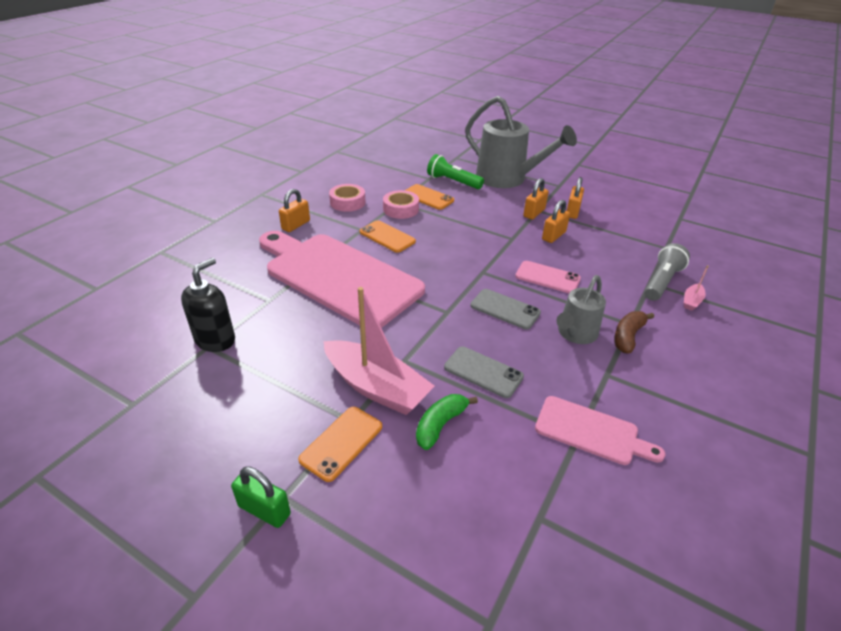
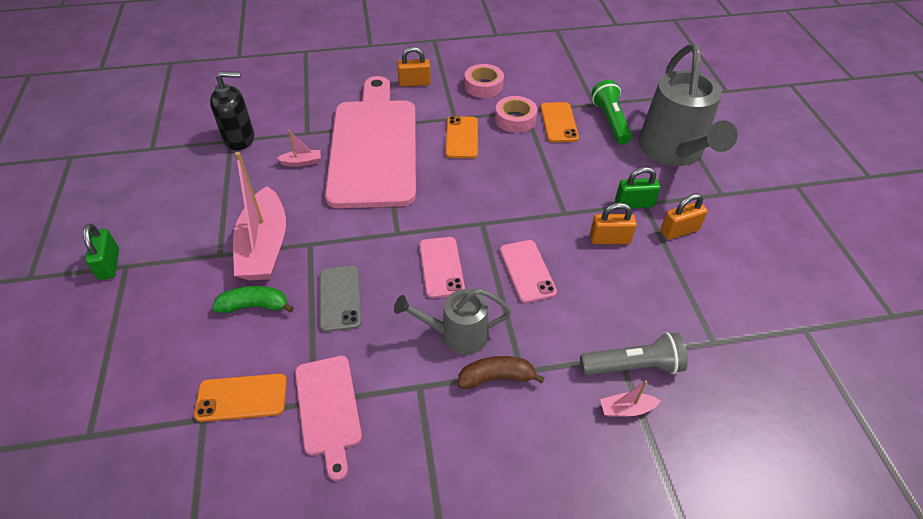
camera: 50 degrees right, 10 degrees up
(301, 319) = (301, 162): none -> pink boat
(341, 443) = (193, 263): orange phone -> orange phone (242, 398)
(505, 309) = (441, 267): grey phone -> pink phone
(534, 213) = (634, 204): orange padlock -> green padlock

